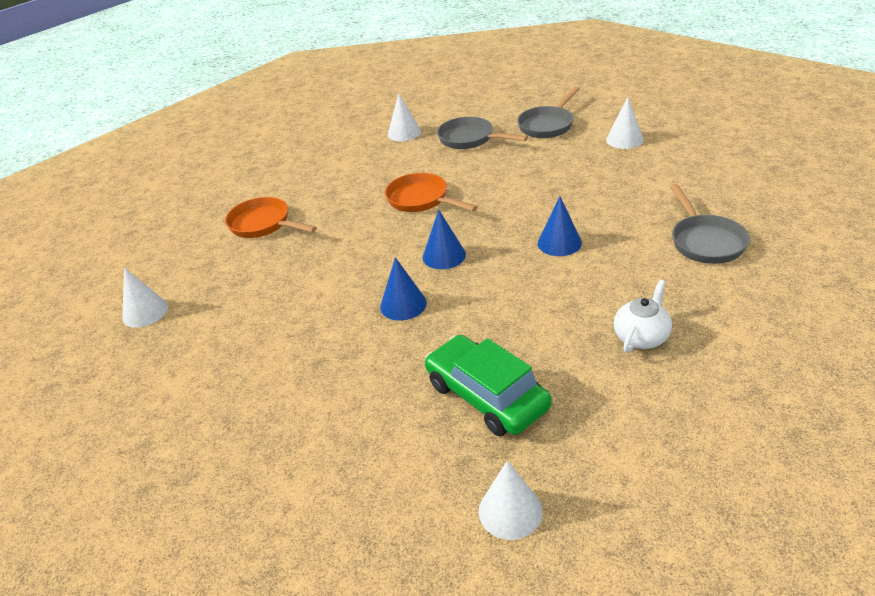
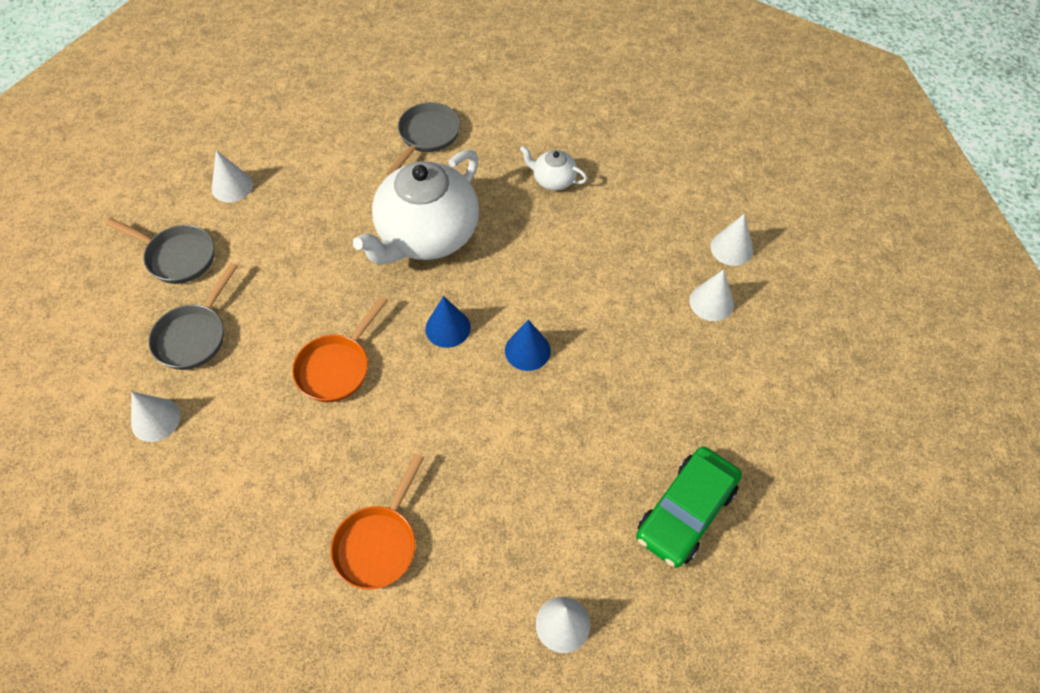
camera: 105 degrees left, 20 degrees up
(423, 469) = (711, 302): none -> white cone
(487, 395) = (632, 271): green car -> green car (686, 512)
(559, 243) = (427, 235): blue cone -> white teapot
(705, 241) = (427, 136): grey pan -> grey pan turned 45 degrees counterclockwise

